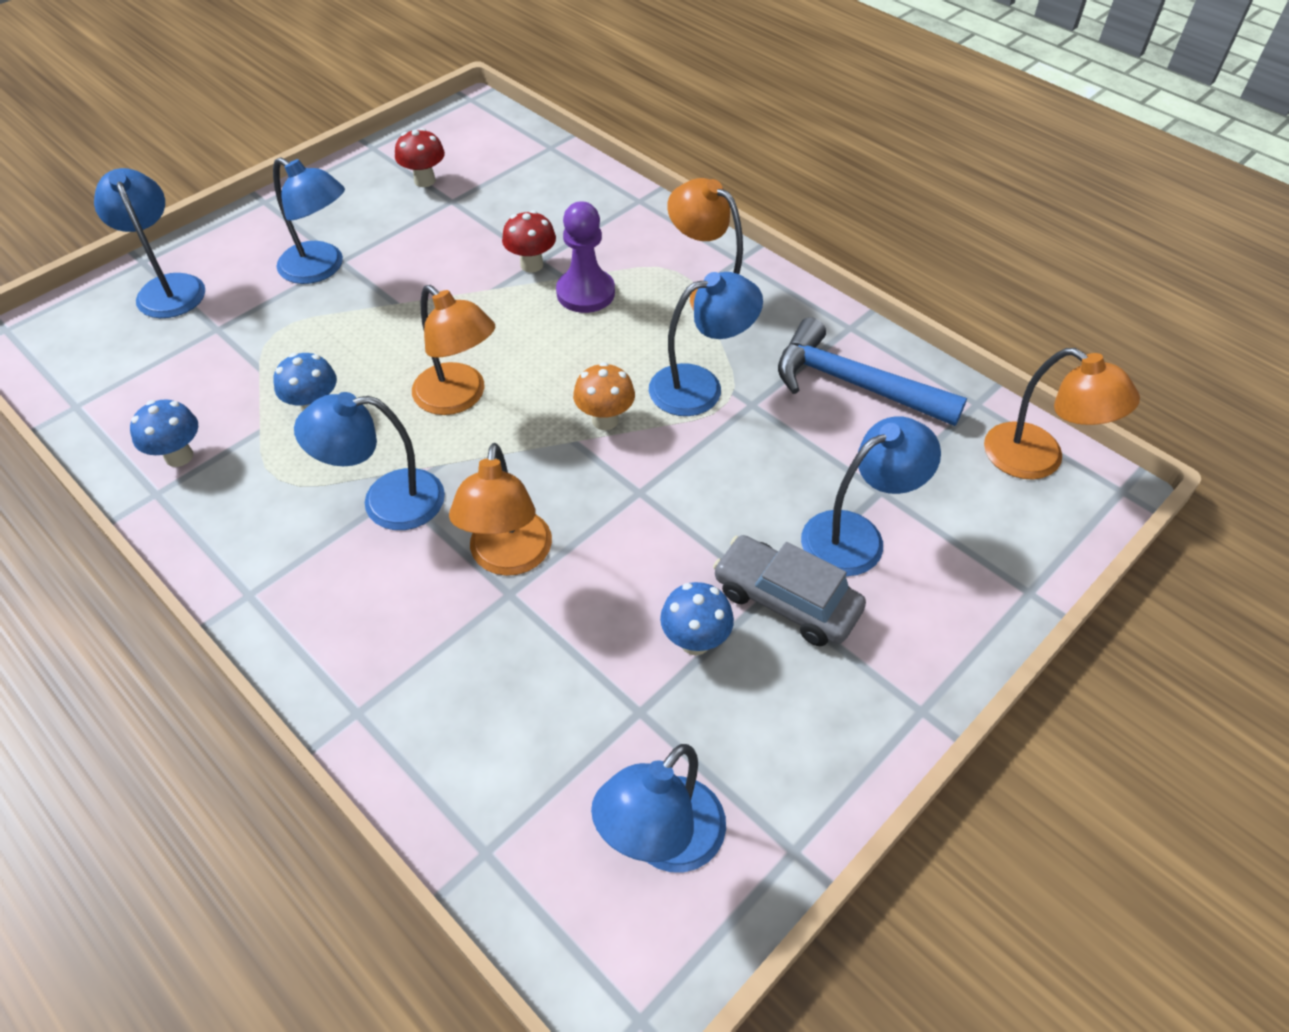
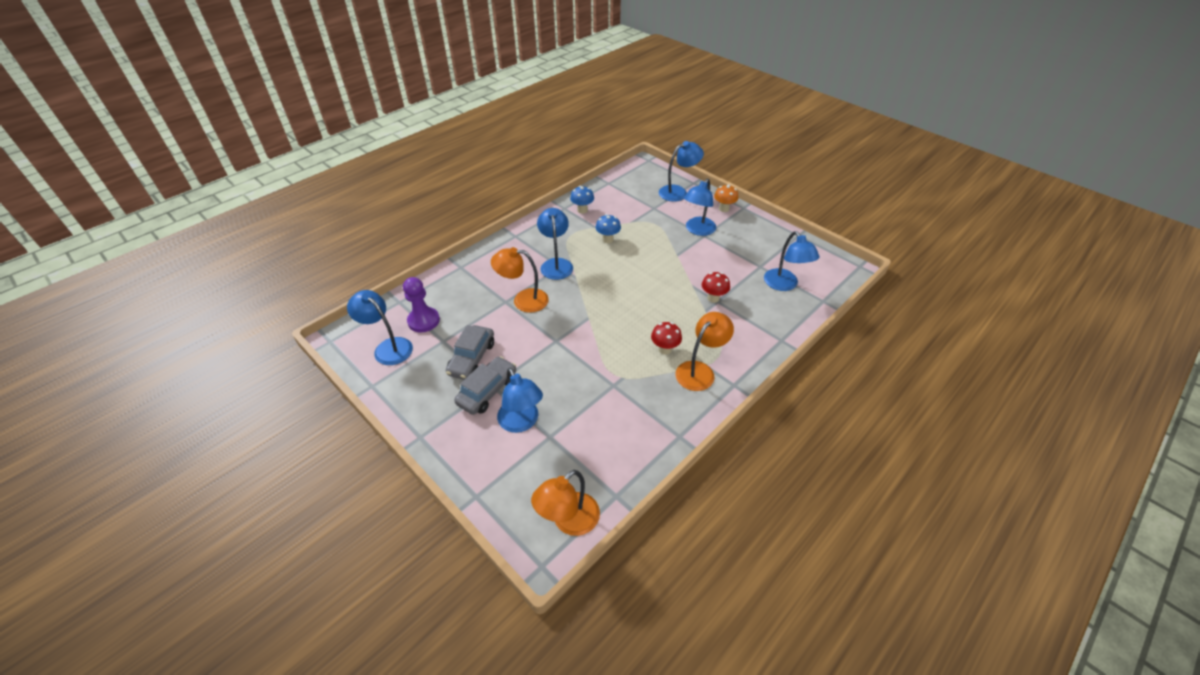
camera: 90 degrees right, 5 degrees down
(424, 180) = (775, 255): red mushroom -> red mushroom (665, 349)
(459, 398) = (615, 279): orange lamp -> none
(585, 293) = (693, 319): purple pawn -> purple pawn (423, 321)
(605, 420) = (601, 328): orange mushroom -> orange mushroom (724, 209)
(695, 641) = (472, 358): blue mushroom -> grey car
(700, 386) = (625, 364): blue lamp -> blue lamp (784, 285)
(854, 384) = (630, 433): blue hammer -> none

